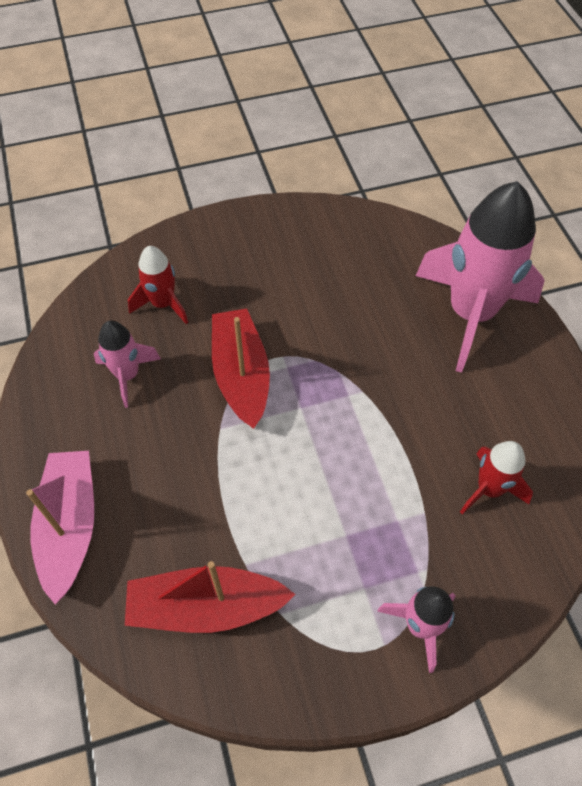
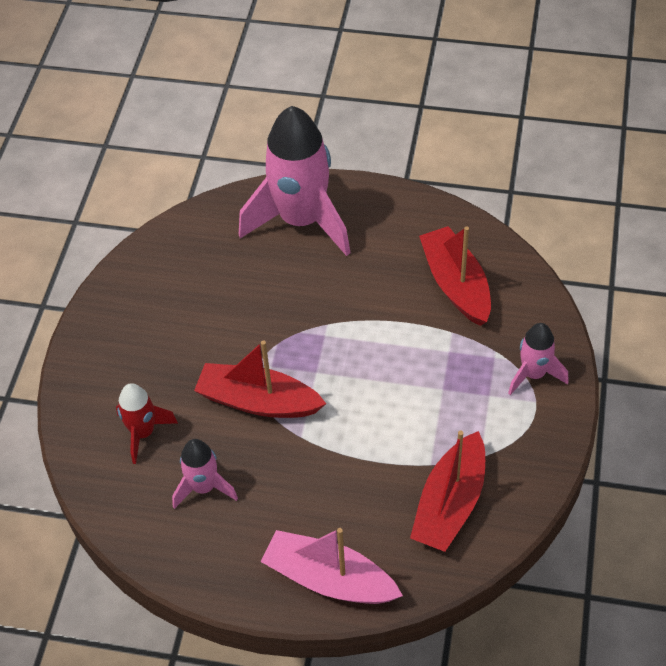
camera: 60 degrees left, 5 degrees down
(489, 489) = (456, 284): red rocket -> red boat

